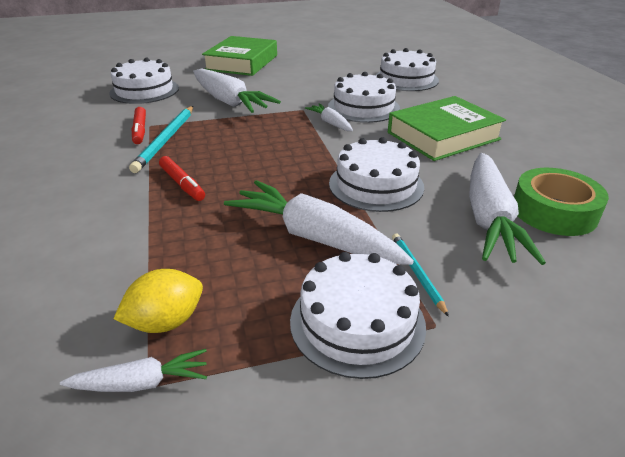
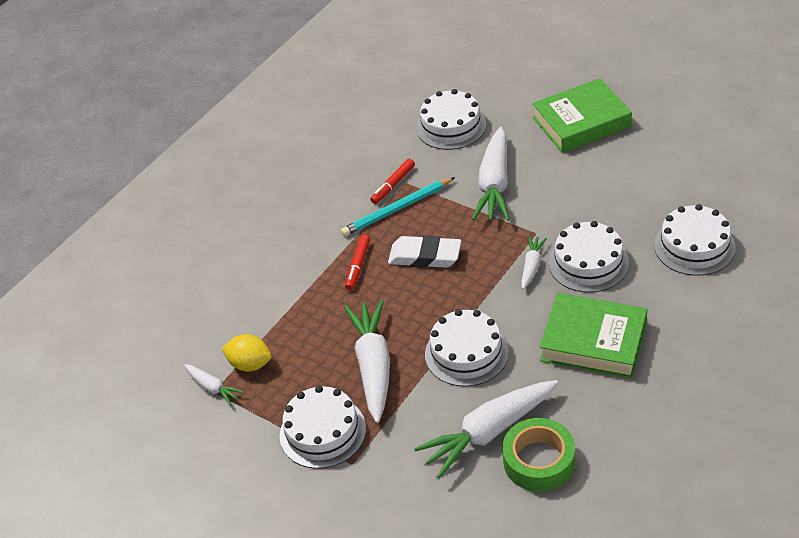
camera: 55 degrees right, 10 degrees up
(238, 152) = (425, 256): none -> white eraser
(417, 273) = (388, 431): turquoise pencil -> none

